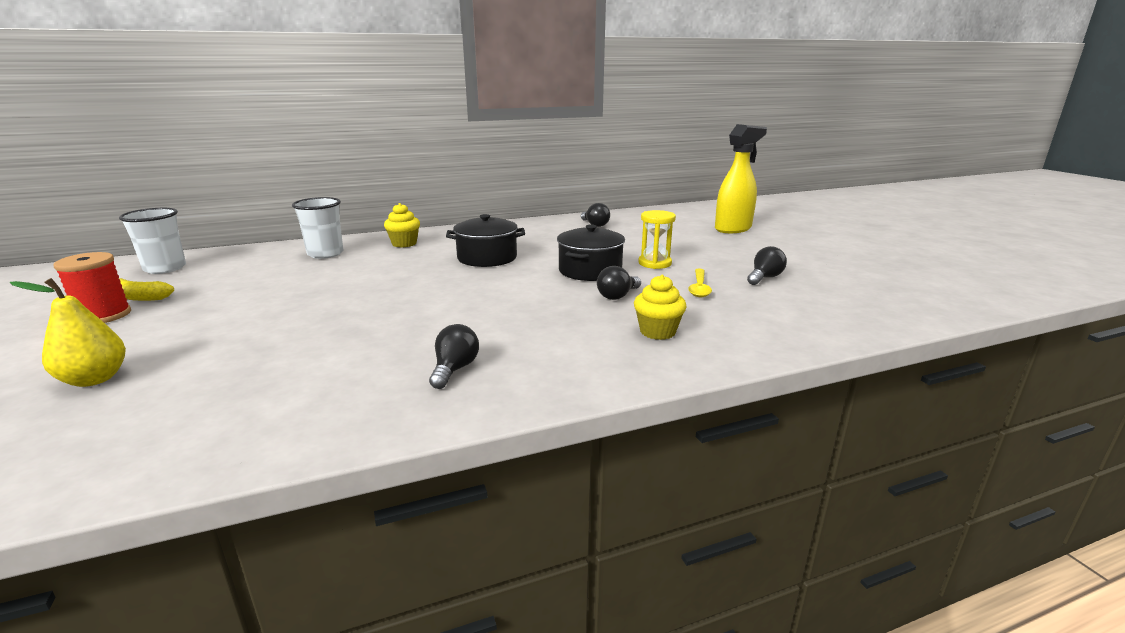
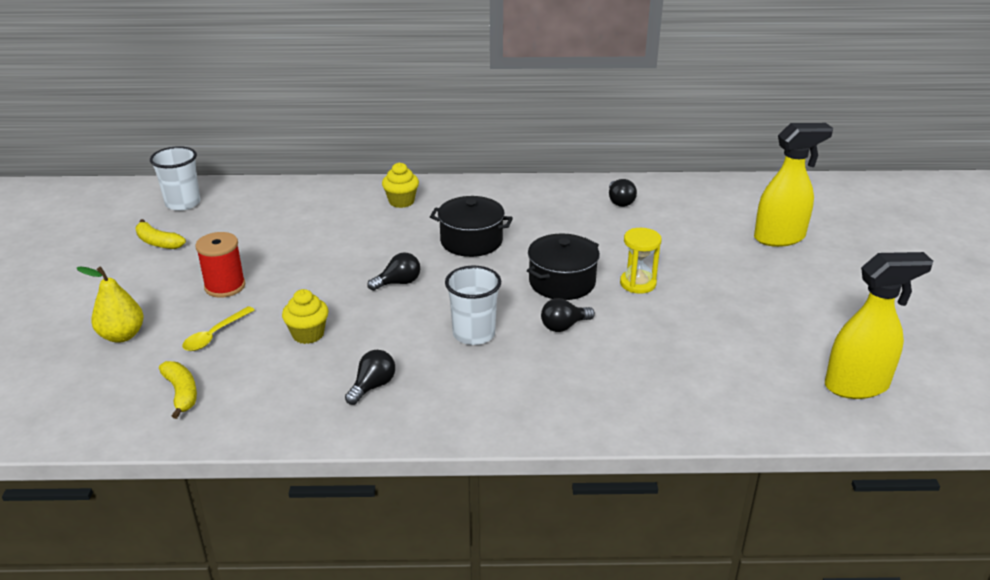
camera: 20 degrees right, 10 degrees up
(104, 315) = (132, 262): red spool -> red spool (225, 286)
(196, 421) = (181, 393): none -> yellow banana
(325, 254) = (322, 205): white cup -> white cup (474, 334)
(657, 332) = (567, 382): yellow cupcake -> yellow cupcake (308, 334)
(699, 288) = (655, 331): yellow spoon -> yellow spoon (214, 335)
(764, 278) = (738, 331): black light bulb -> black light bulb (398, 283)
(893, 294) = (857, 385): none -> yellow spray bottle

